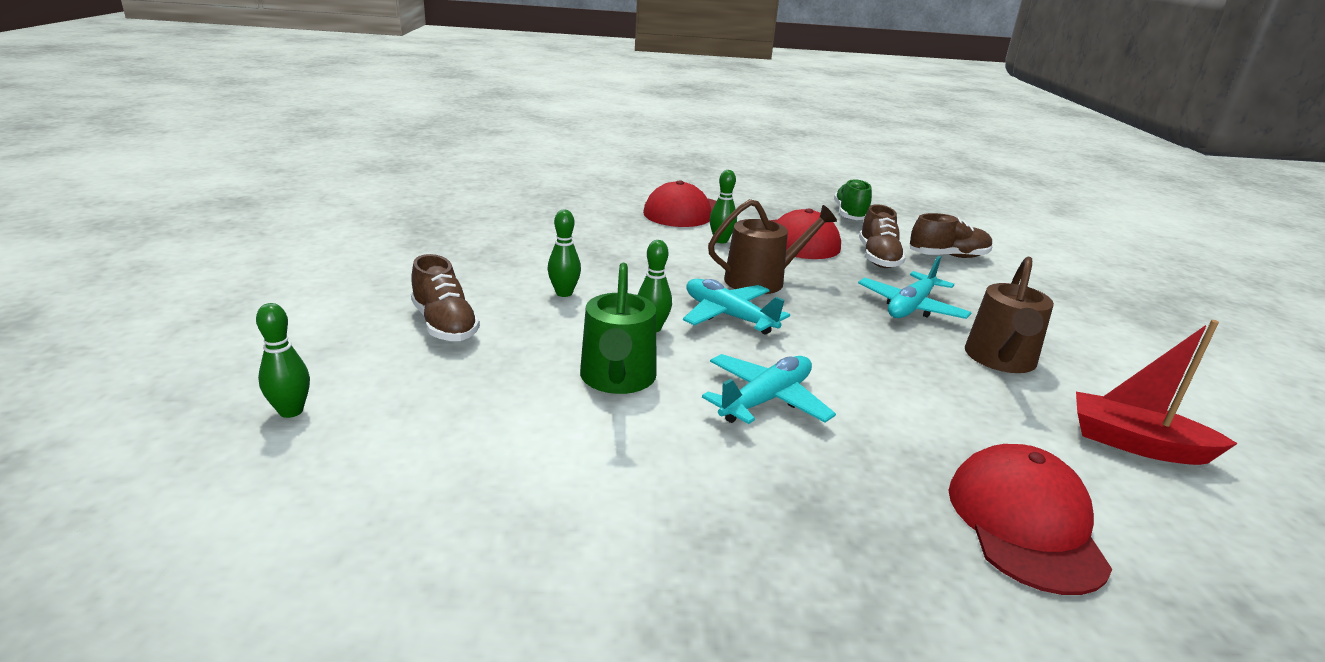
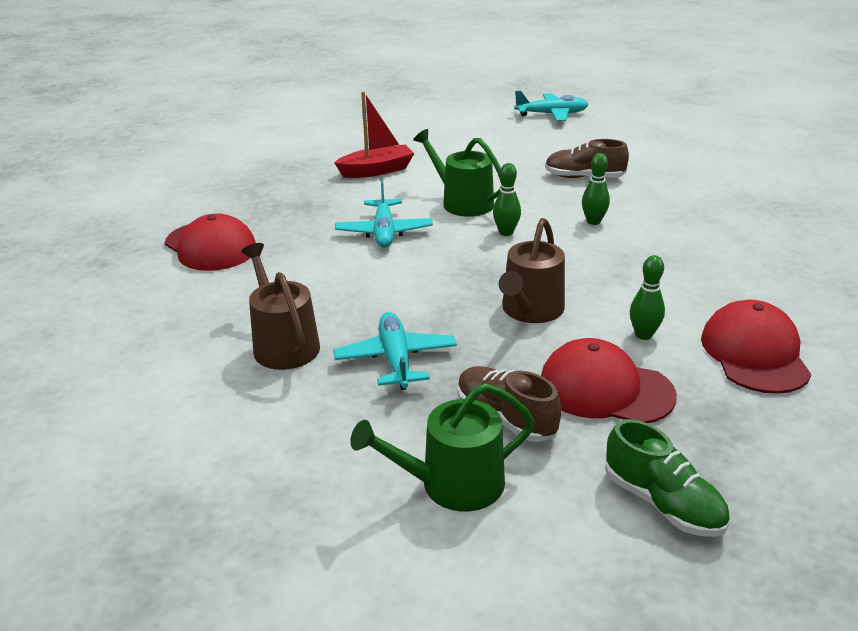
camera: 135 degrees right, 5 degrees up
(291, 411) = (531, 135): green bowling pin -> none
(728, 316) = (488, 266): turquoise plane -> turquoise plane (552, 114)
(948, 256) = (452, 484): brown shoe -> green watering can
(1135, 444) = (162, 323): red boat -> red boat (376, 170)

